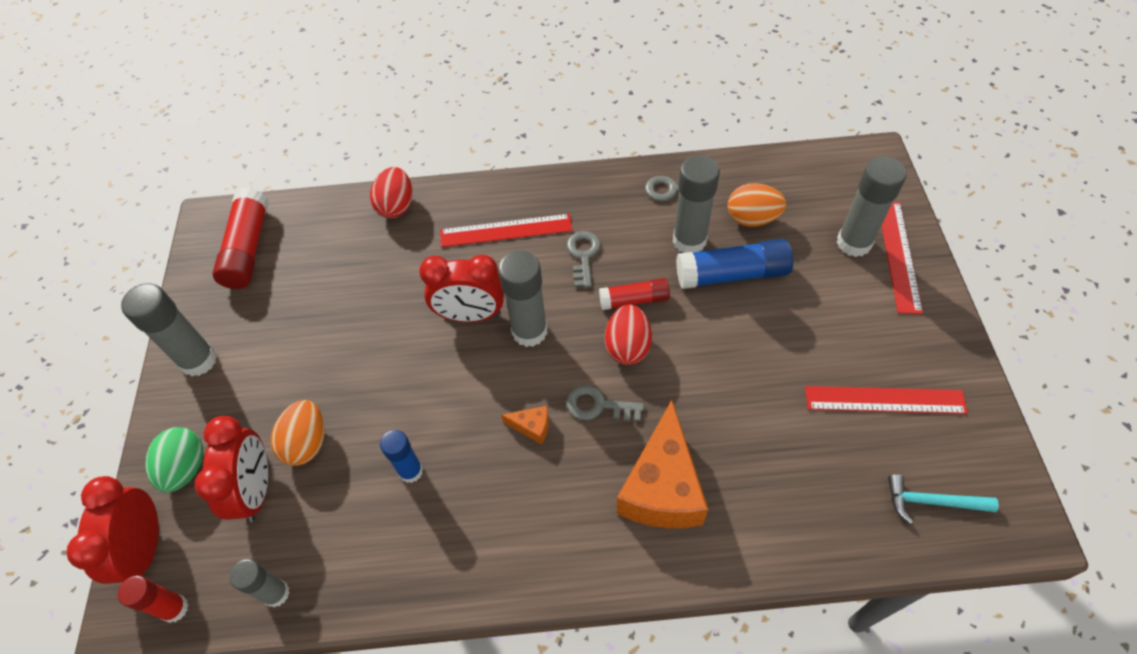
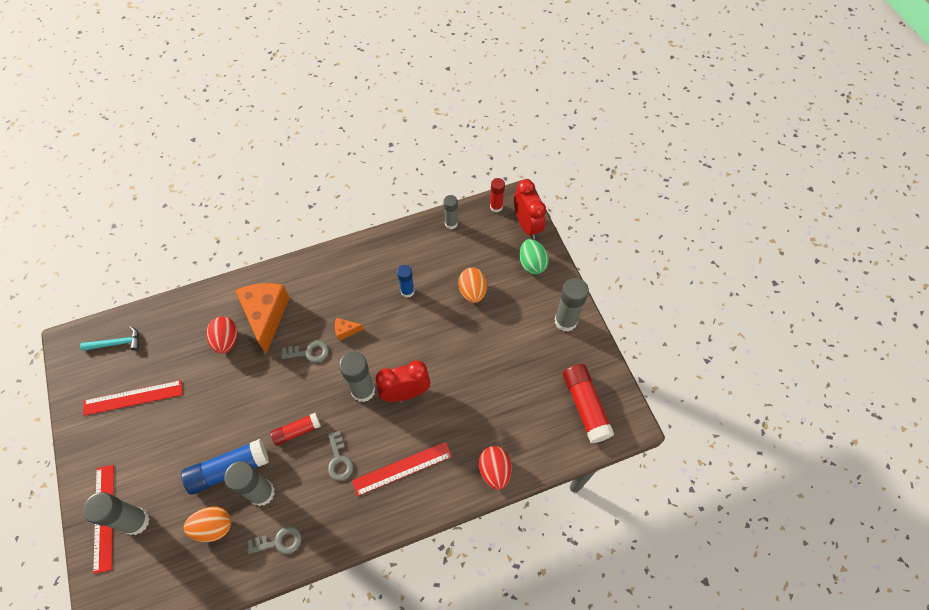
camera: 160 degrees right, 5 degrees up
(256, 490) = (487, 263): red clock -> none
(627, 346) = (296, 395): red egg -> red egg (226, 341)

